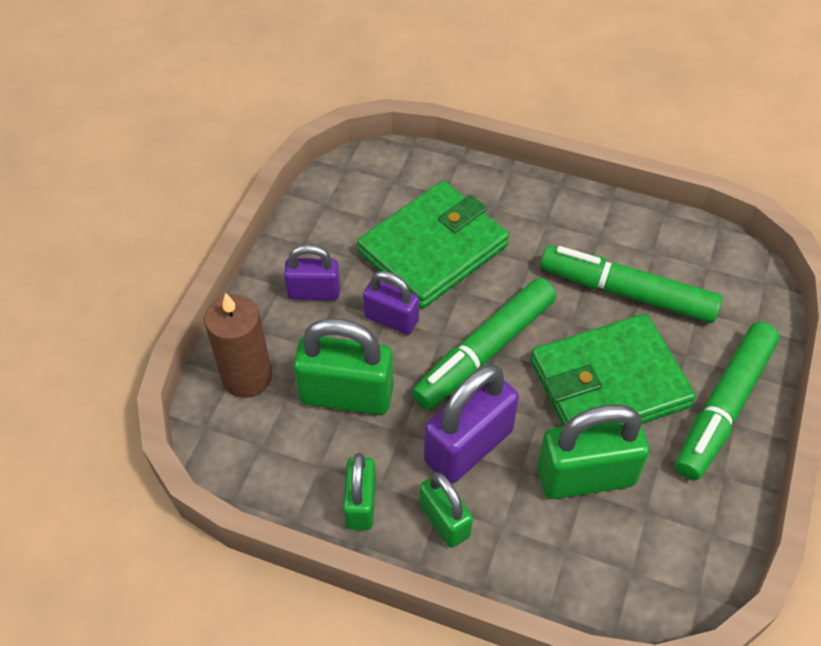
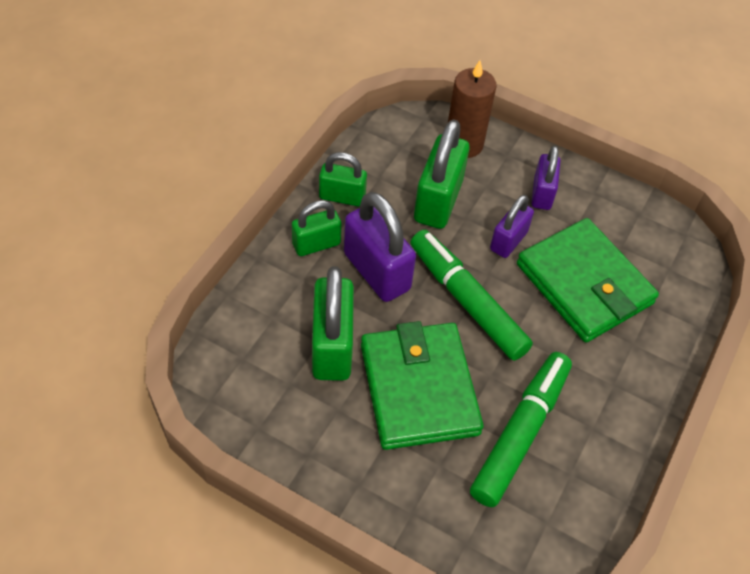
camera: 95 degrees right, 0 degrees up
(723, 407) = (377, 479): green marker -> none

